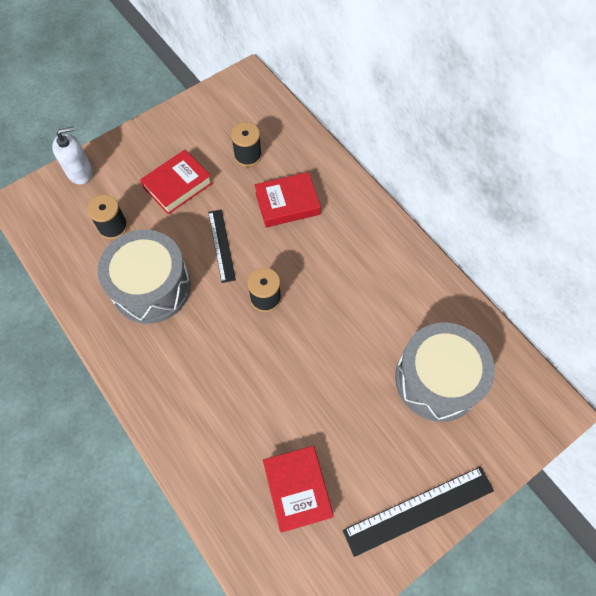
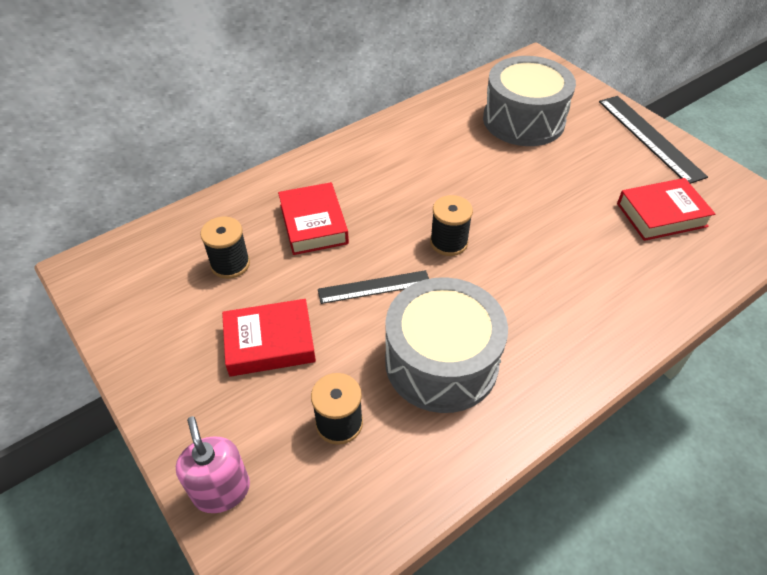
camera: 90 degrees left, 15 degrees down
(80, 172) = (221, 490): white soap dispenser -> pink soap dispenser
(177, 185) = (270, 343): red book -> red book turned 60 degrees counterclockwise

